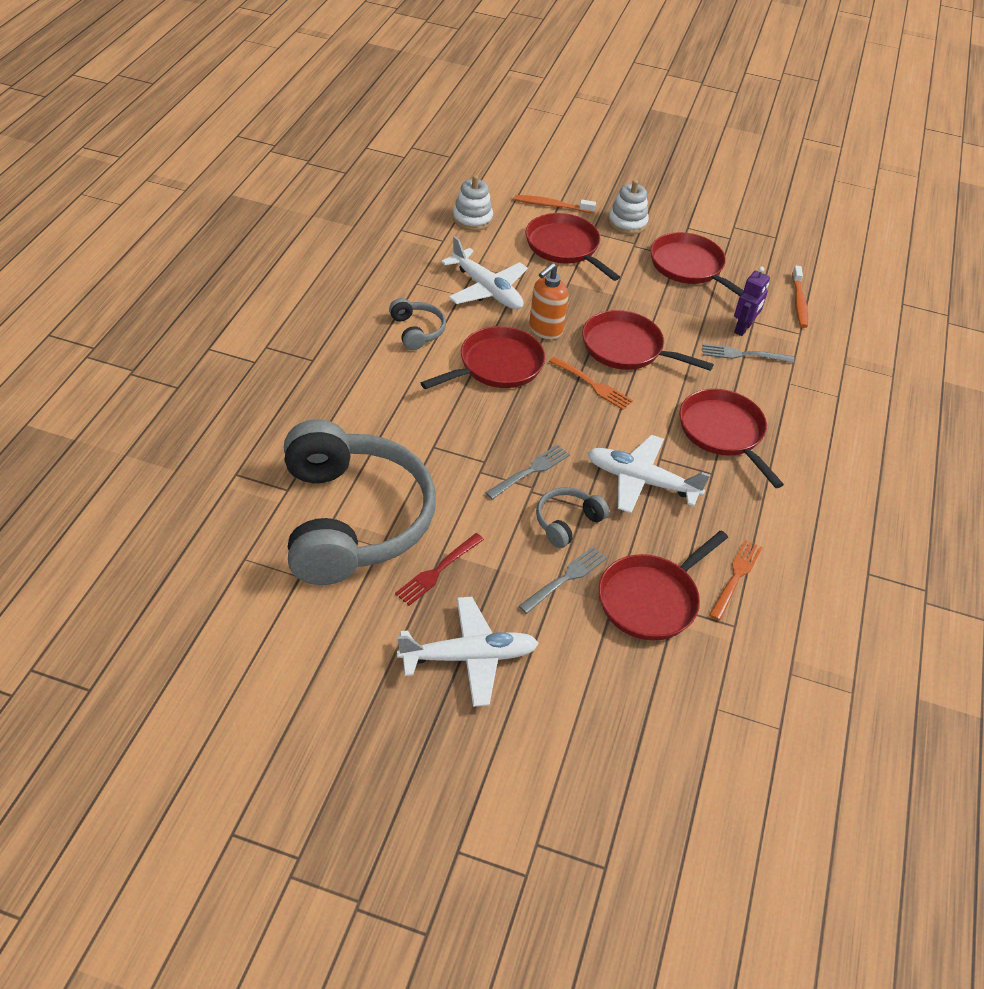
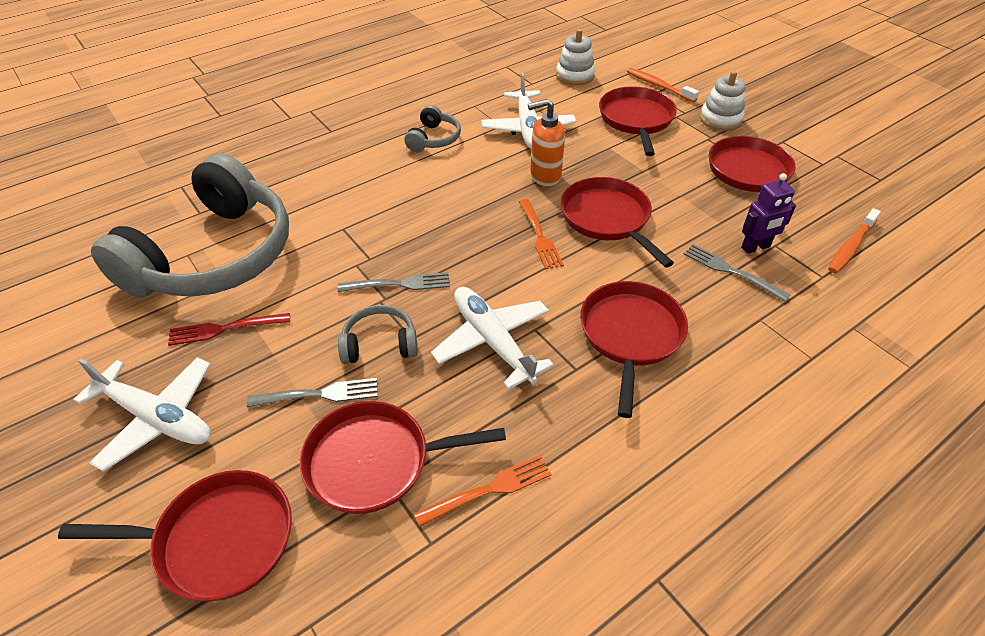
camera: 40 degrees right, 0 degrees up
(497, 365) = (469, 188): red pan -> red pan (218, 540)

